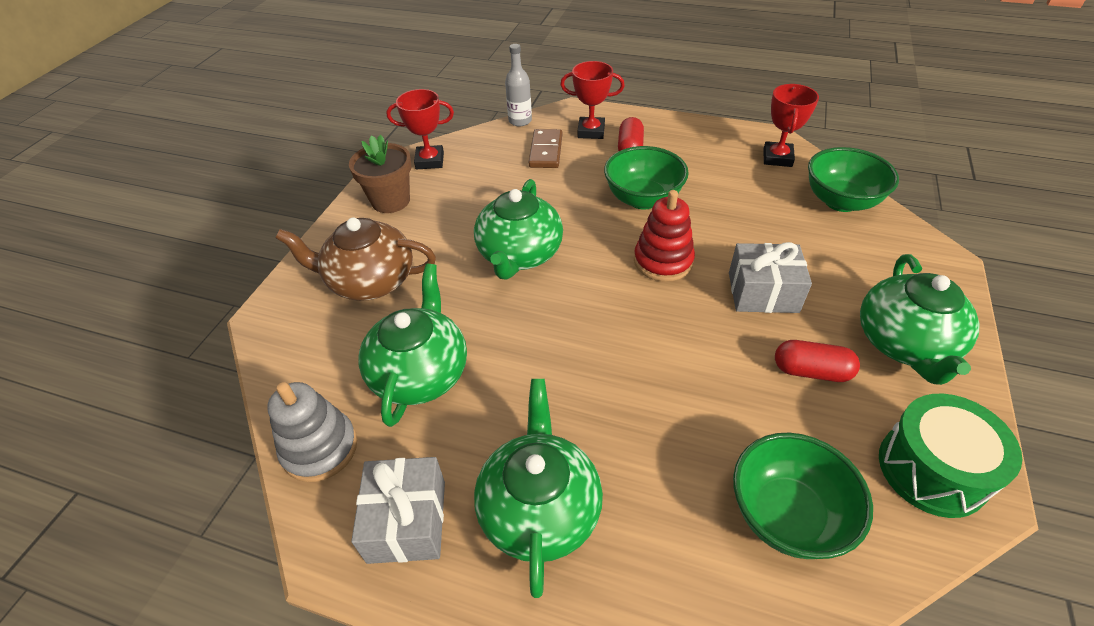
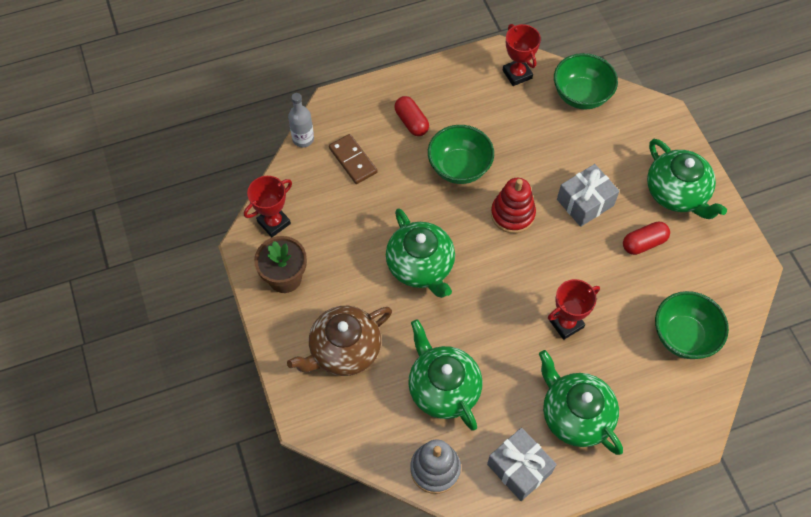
camera: 40 degrees left, 15 degrees up
(591, 131) = (368, 120): red trophy -> red trophy (566, 323)
(932, 469) = (728, 266): green drum -> none

